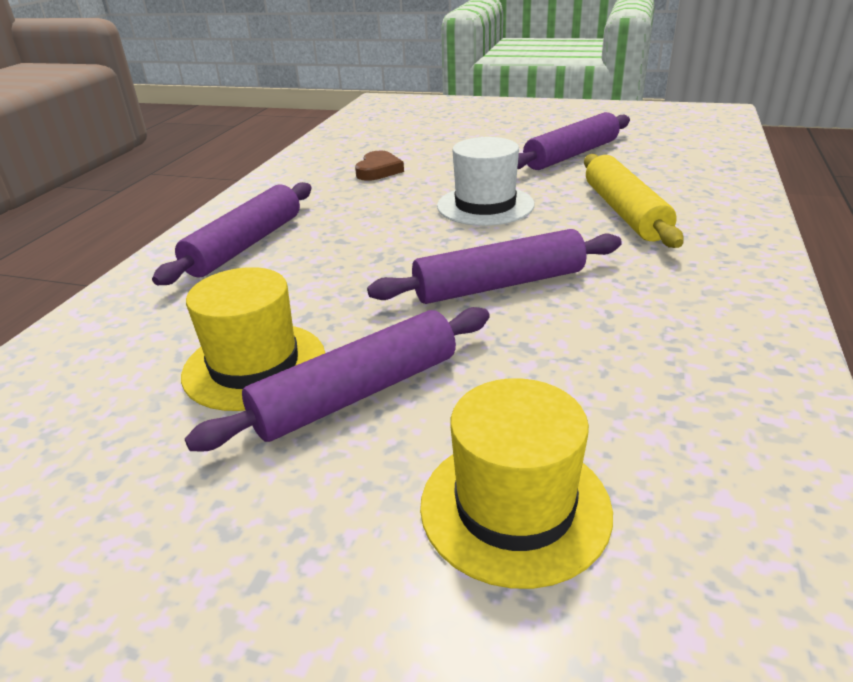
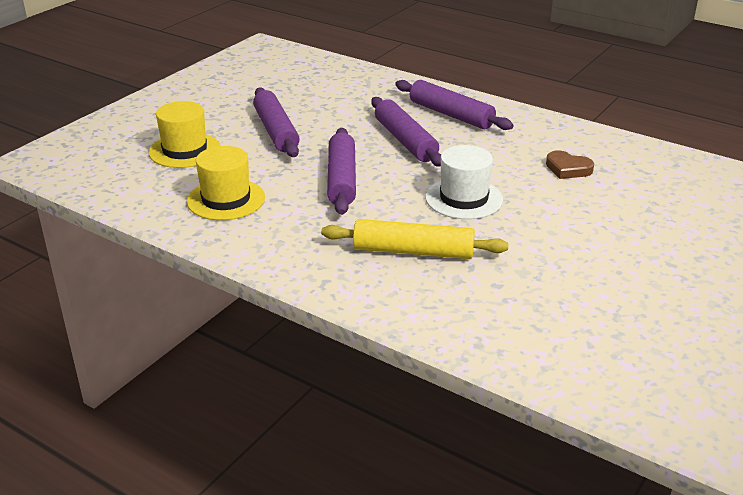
camera: 105 degrees right, 0 degrees up
(254, 365) = (316, 112): yellow hat -> yellow hat (226, 199)
(571, 155) = (564, 266): purple rolling pin -> purple rolling pin (405, 141)

